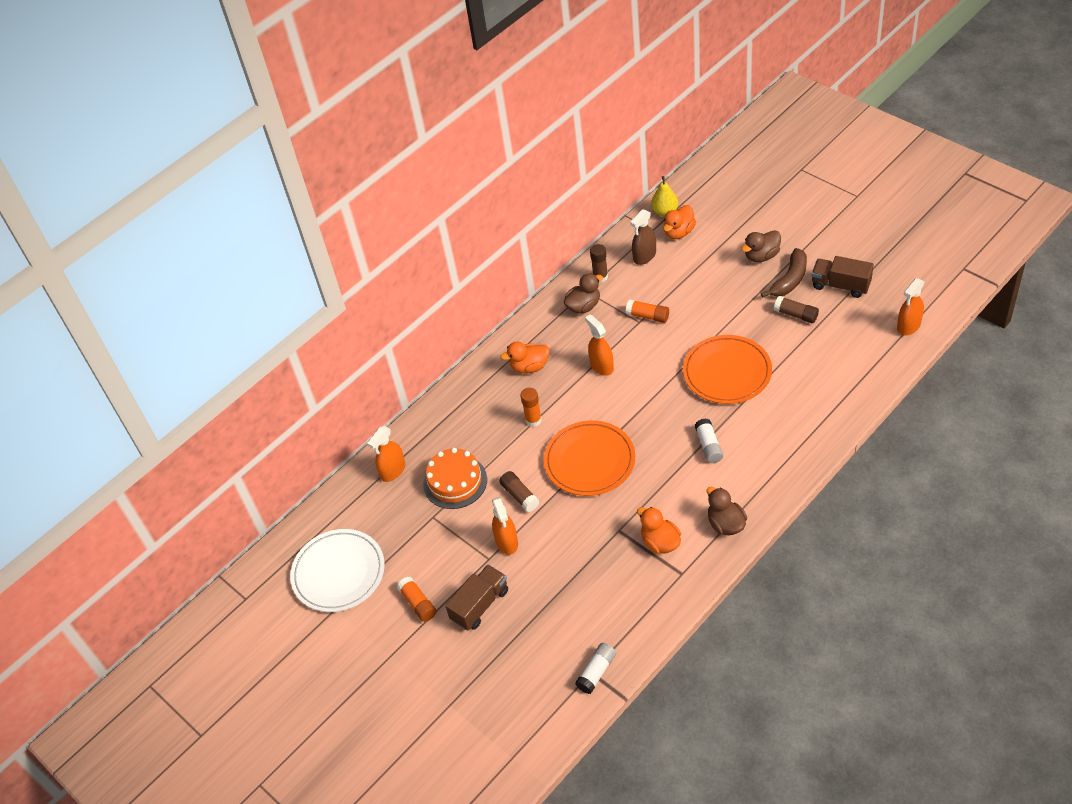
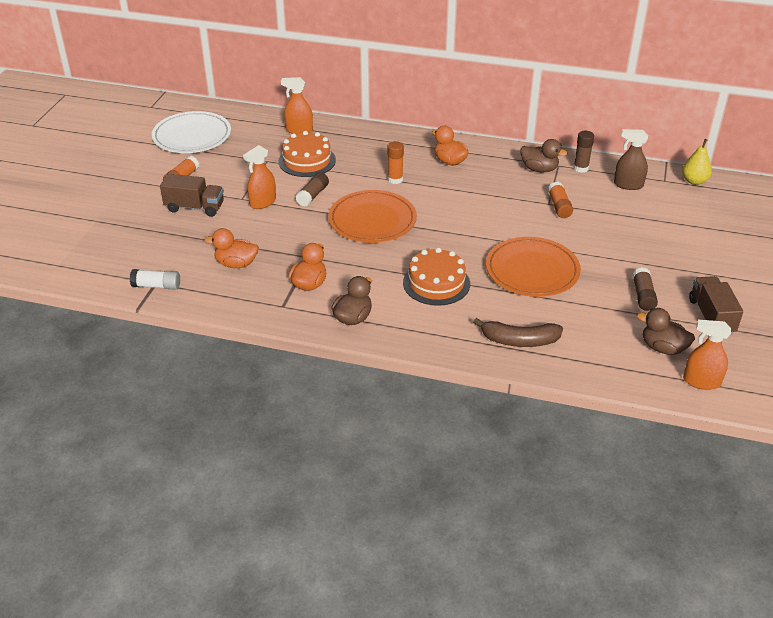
camera: 55 degrees right, 10 degrees down
(601, 366) = (480, 197): orange spray bottle -> none
(679, 232) = (676, 196): orange duck -> orange duck (236, 264)
(709, 446) = (436, 283): white glue stick -> orange cake
(761, 256) = (698, 253): brown duck -> brown duck (663, 348)
(789, 280) = (685, 280): brown banana -> brown banana (519, 341)

